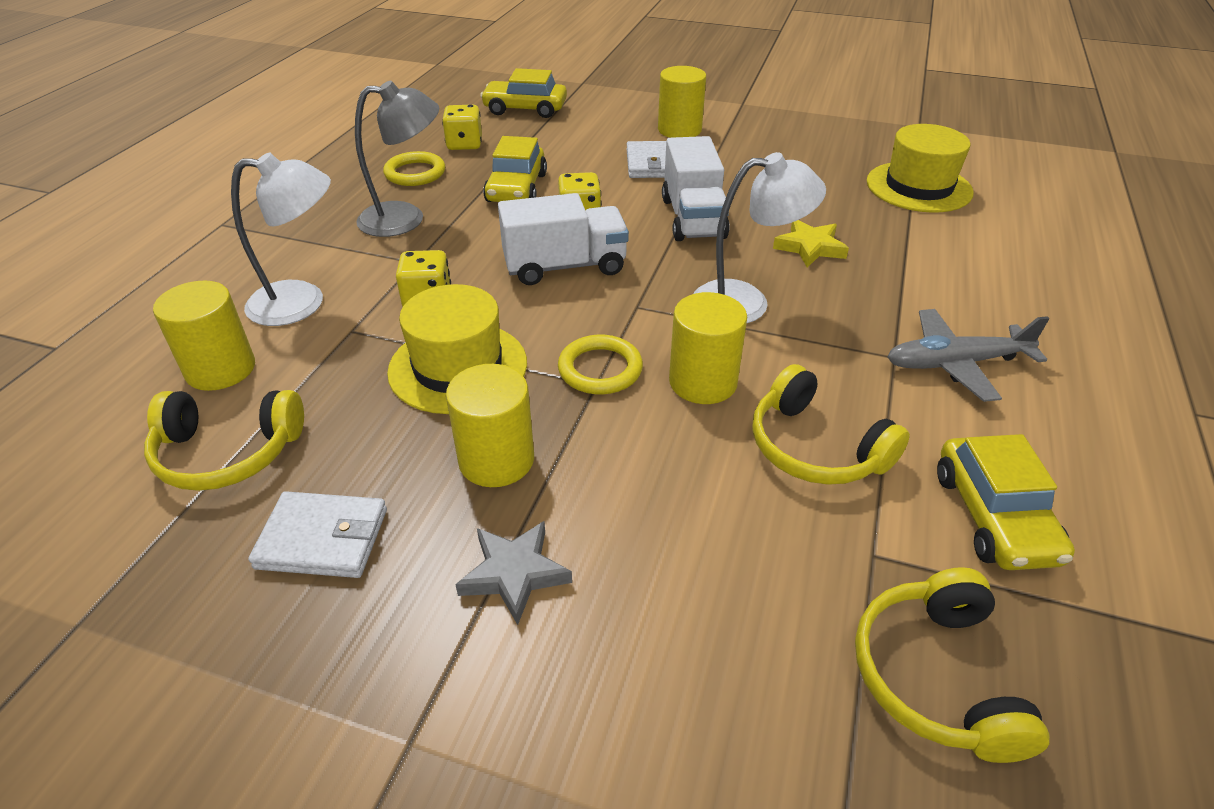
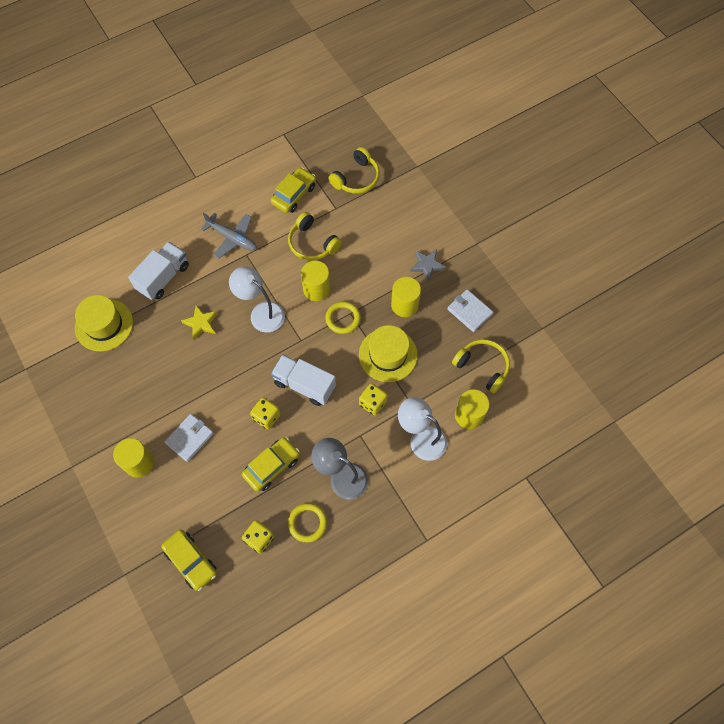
camera: 140 degrees left, 25 degrees up
(693, 218) = (222, 378): white truck -> white truck (163, 277)
(815, 448) = (312, 243): yellow headphones -> yellow headphones turned 135 degrees clockwise

